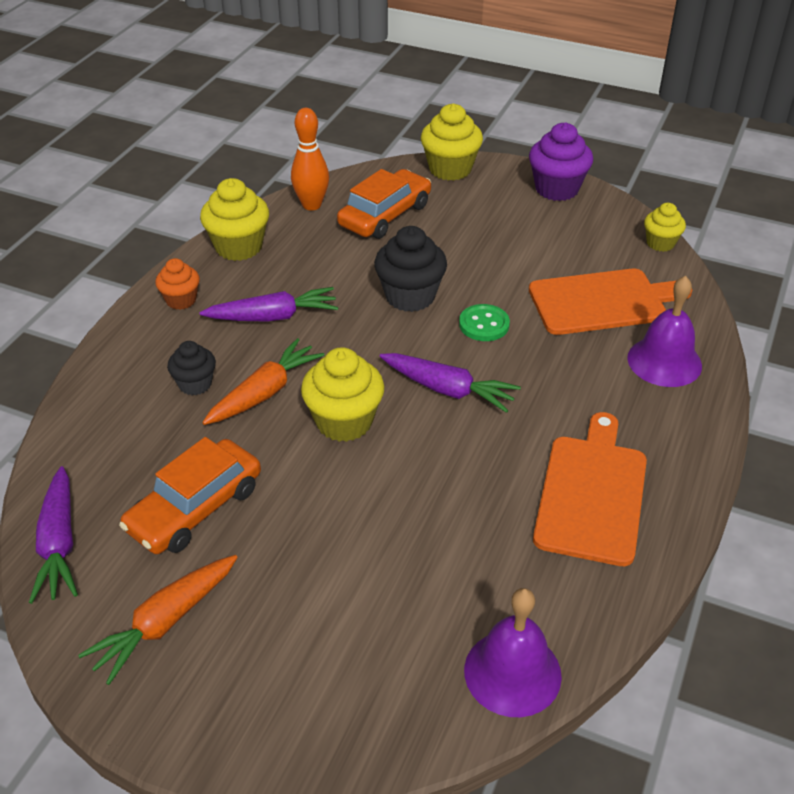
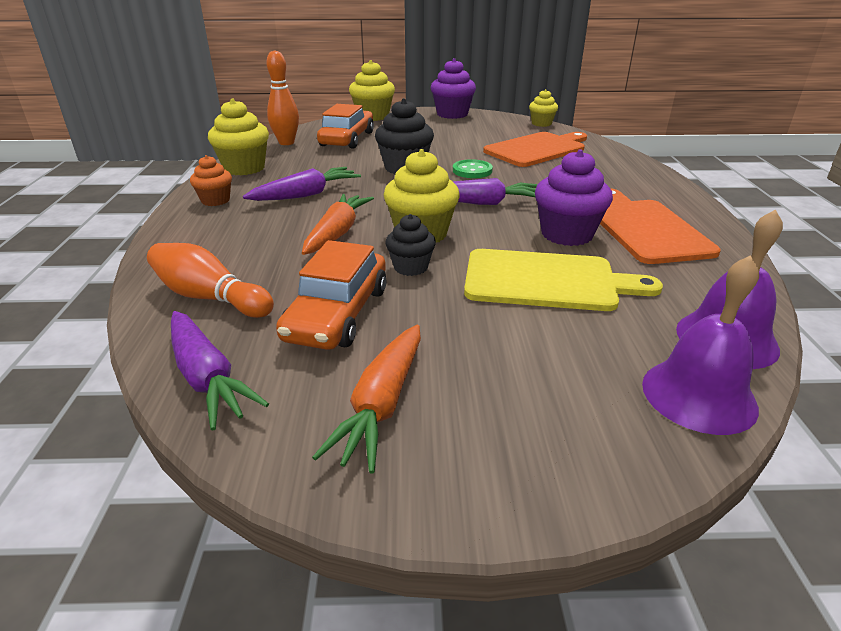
camera: 25 degrees left, 10 degrees down
(105, 449) = (210, 297): none -> orange bowling pin
(195, 384) = (269, 241): black cupcake -> black cupcake (410, 267)
(412, 535) = (547, 281): none -> yellow cutting board
(494, 473) = (566, 234): none -> purple cupcake
(664, 361) = (608, 165): purple bell -> purple bell (698, 395)

